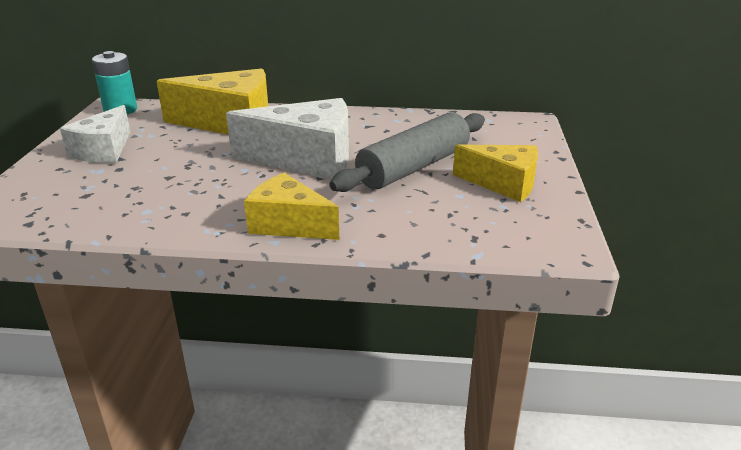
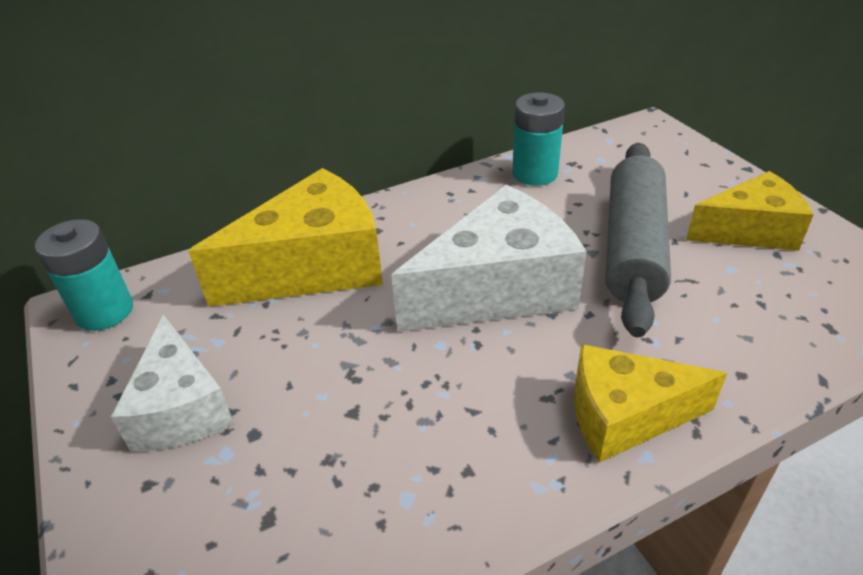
camera: 30 degrees left, 10 degrees up
(411, 121) = (535, 173): none -> turquoise battery

